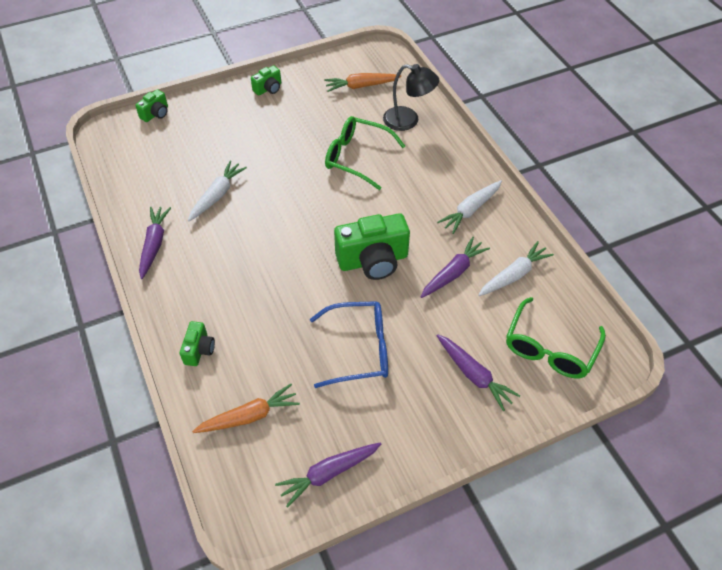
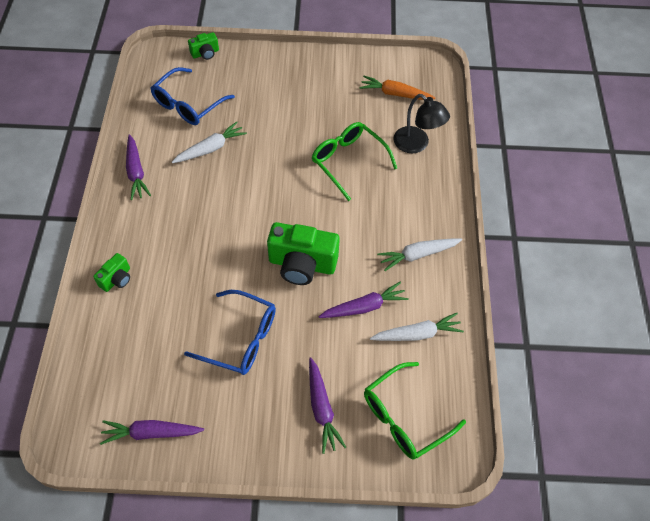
camera: 25 degrees right, 5 degrees up
(154, 244) = (136, 172): purple carrot -> purple carrot turned 135 degrees clockwise
(168, 165) = (188, 105): none -> blue glasses
(249, 416) = (121, 353): orange carrot -> none
(268, 89) = (312, 65): green camera -> none

